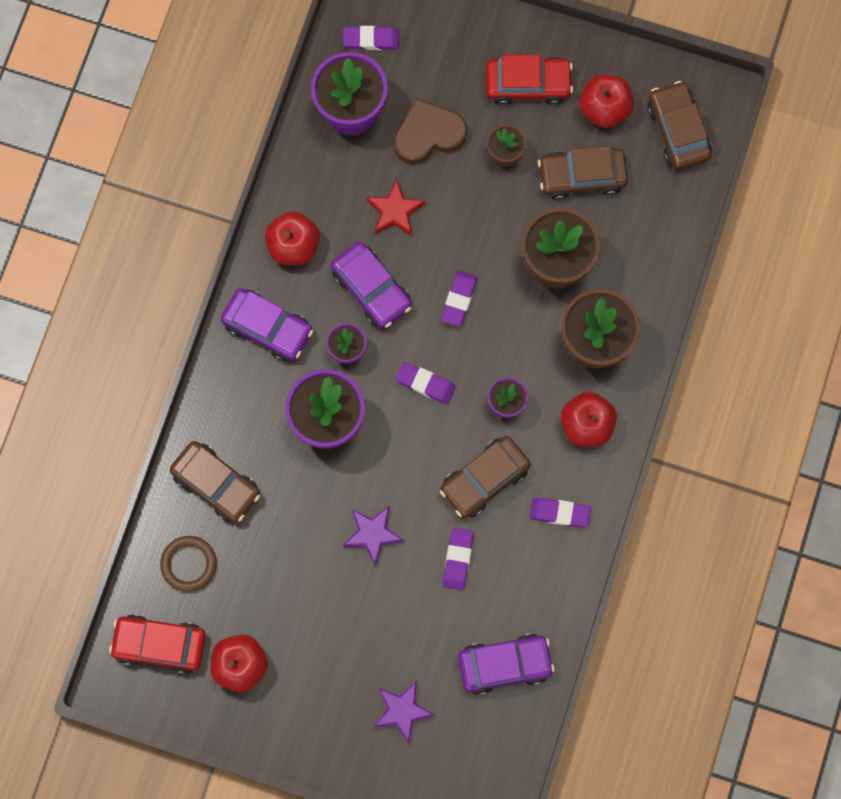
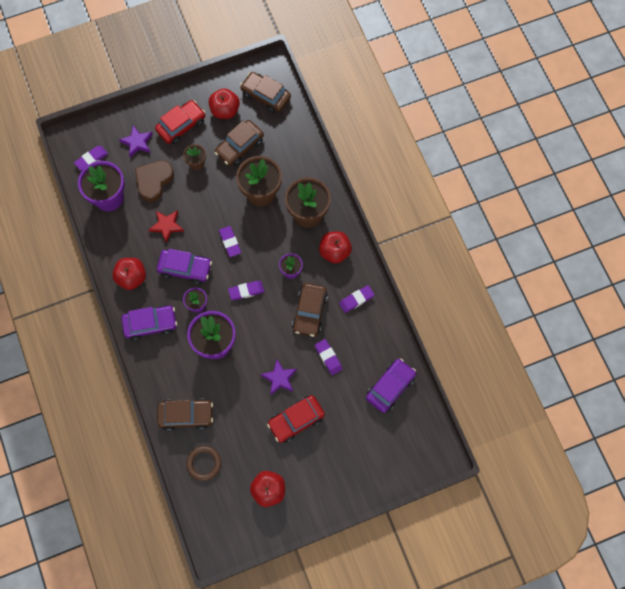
camera: 40 degrees left, 5 degrees down
(160, 645) = (222, 513): red car -> red car (296, 420)
(402, 711) = (362, 447): purple star -> purple star (137, 142)

